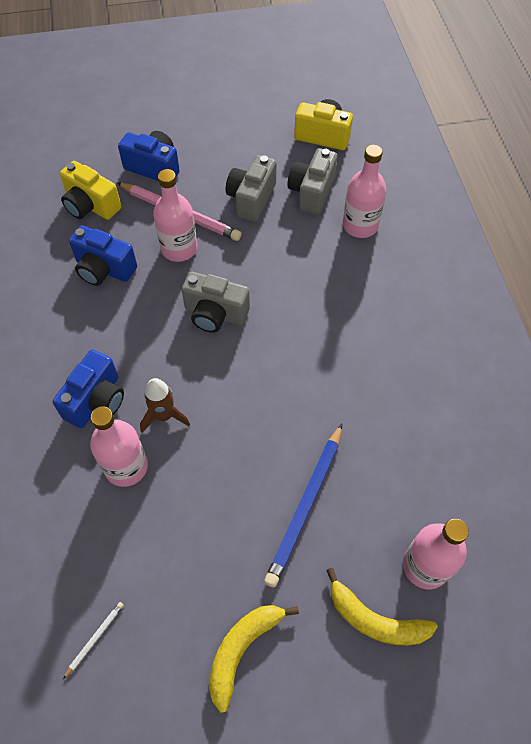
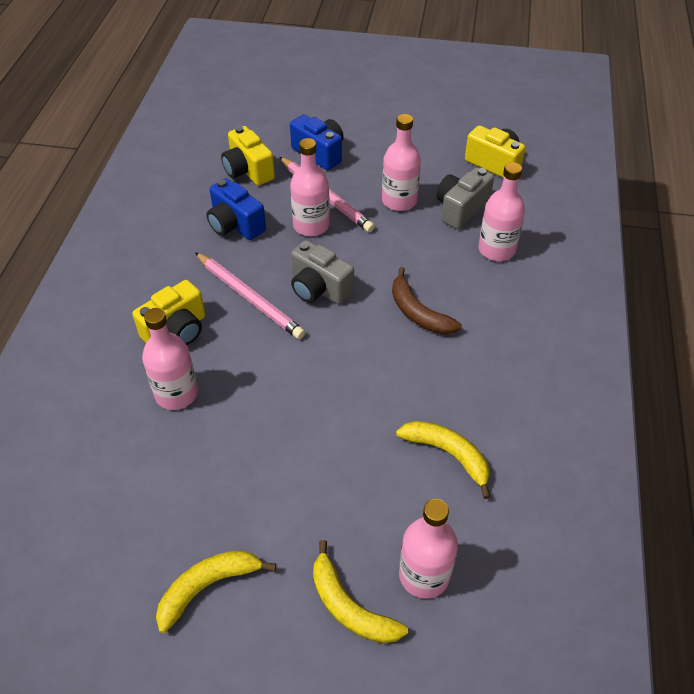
camera: 20 degrees right, 10 degrees down
(95, 639) = (79, 529): white pencil -> none
(96, 400) = (176, 330): blue camera -> yellow camera
(152, 343) = (249, 298): none -> pink pencil
(164, 416) = (231, 361): brown rocket -> none
(251, 199) = (399, 201): grey camera -> pink bottle
(305, 505) = (328, 480): blue pencil -> none
(316, 311) = (418, 312): none -> brown banana
(399, 444) = (448, 454): none -> yellow banana

